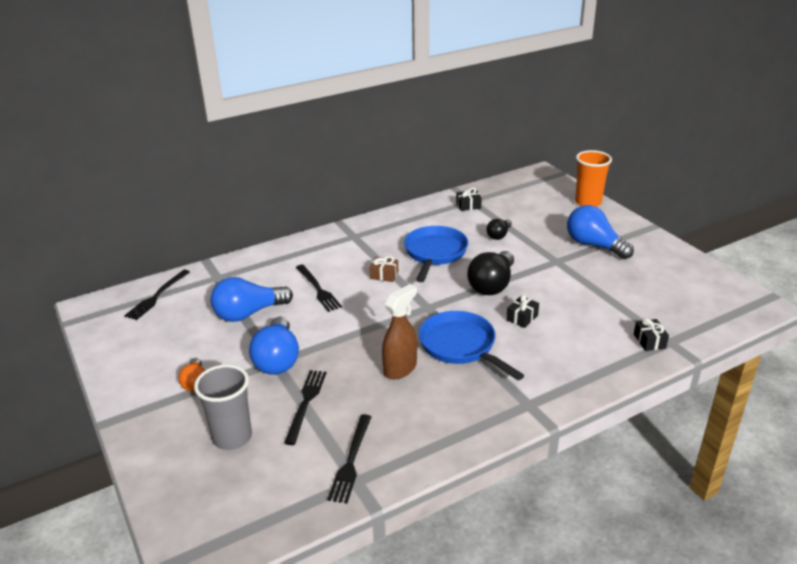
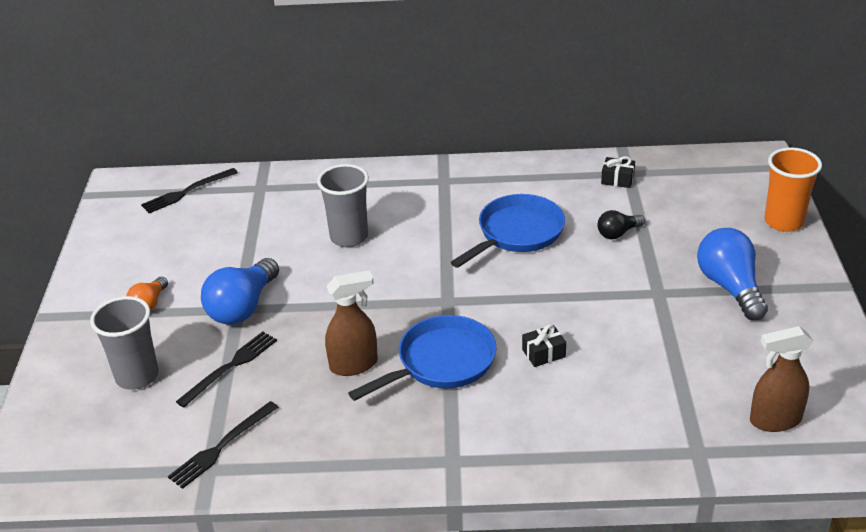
camera: 30 degrees right, 5 degrees up
(248, 313) = (257, 243): blue light bulb -> none
(318, 289) = (349, 237): black fork -> grey cup
(384, 275) = (434, 243): brown gift -> none
(460, 346) = (441, 362): blue pan -> blue pan turned 60 degrees clockwise
(492, 285) = (547, 298): black light bulb -> none
(649, 341) = (672, 441): black gift -> none
(692, 309) = (774, 420): none -> brown spray bottle

